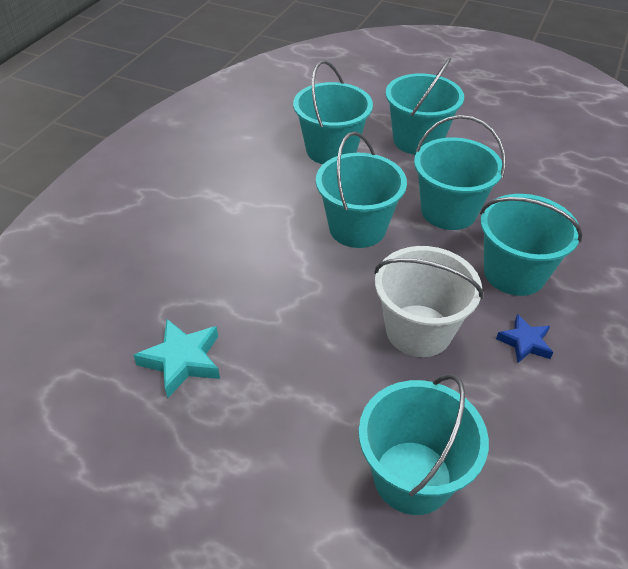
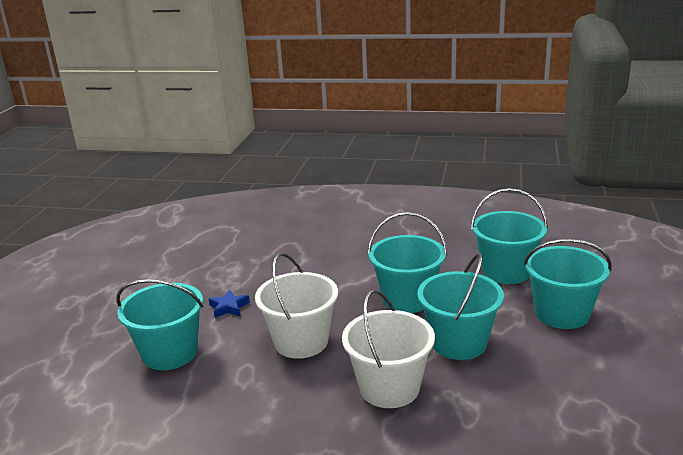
camera: 80 degrees right, 20 degrees down
(182, 361) = (251, 257): turquoise star -> none
(514, 273) = (389, 388): turquoise bucket -> white bucket
(525, 342) = (303, 398): blue star -> blue star (229, 307)

